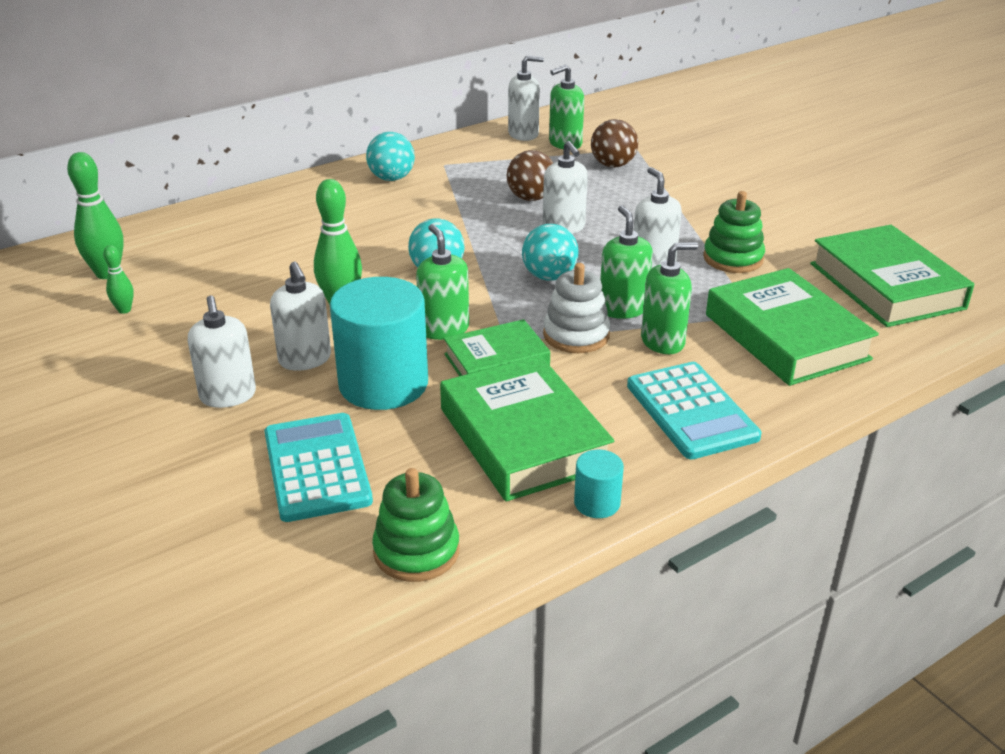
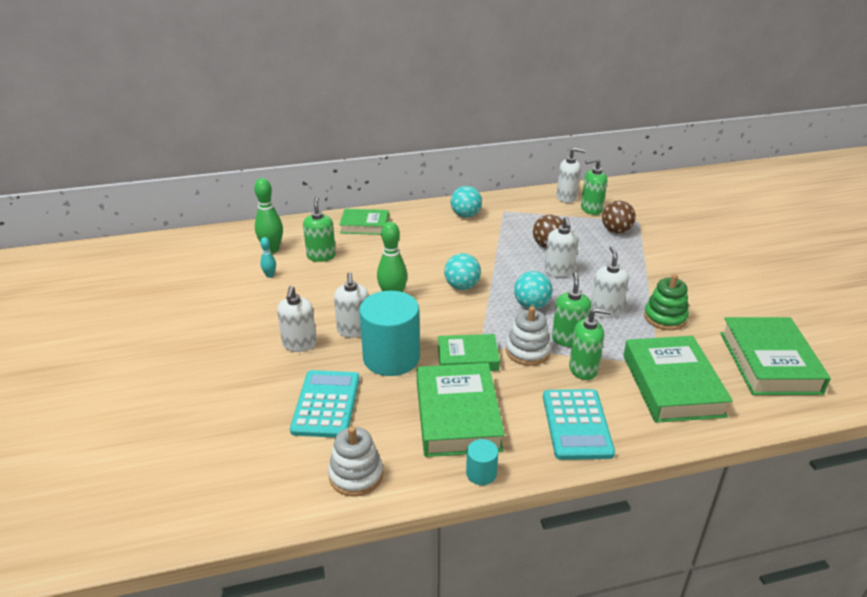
camera: 20 degrees right, 0 degrees up
(124, 310) = (270, 275): green bowling pin -> turquoise bowling pin
(243, 216) = (364, 226): none -> green book
(416, 551) = (356, 475): green stacking toy -> white stacking toy
(444, 329) = (446, 328): green soap dispenser -> green soap dispenser (321, 256)

